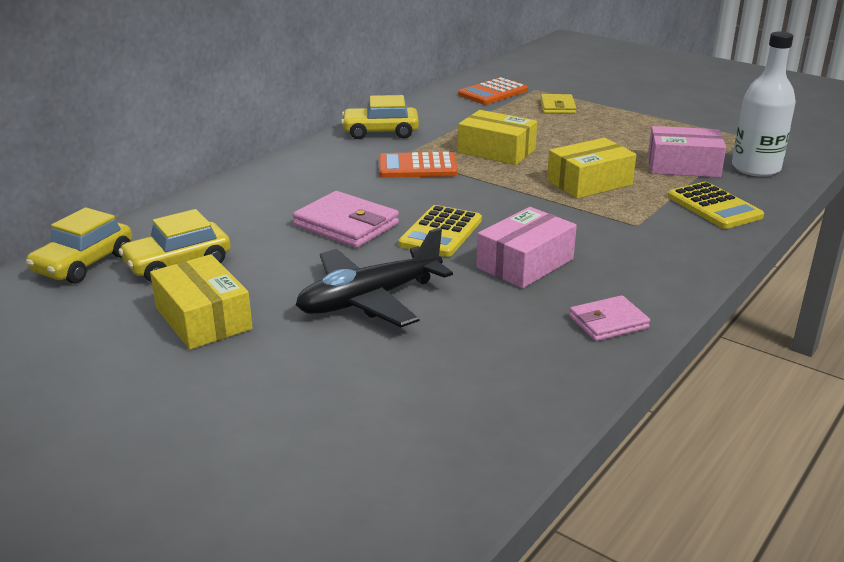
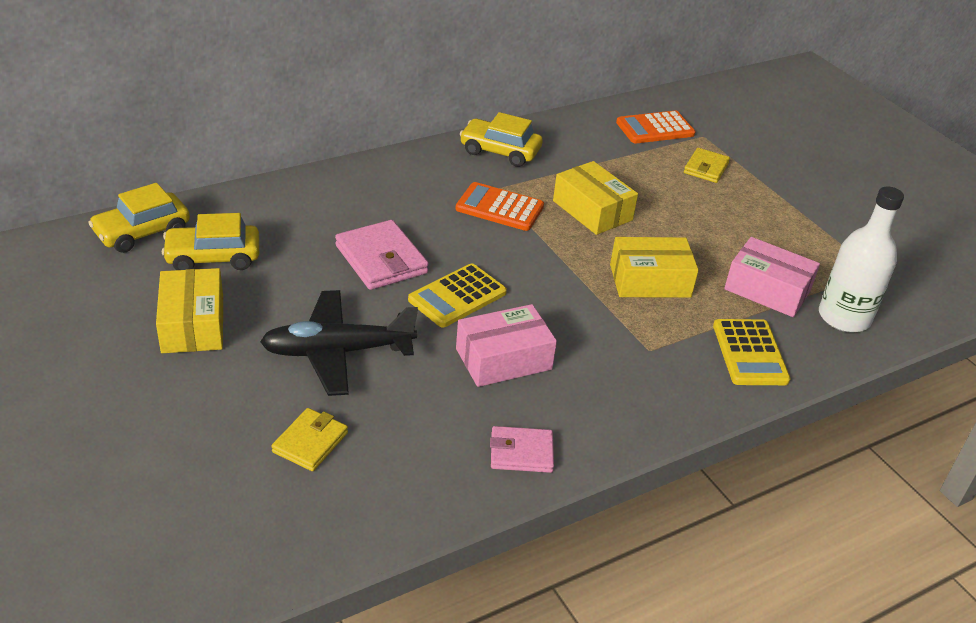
camera: 20 degrees right, 10 degrees up
(410, 373) = (310, 442): none -> yellow wallet

